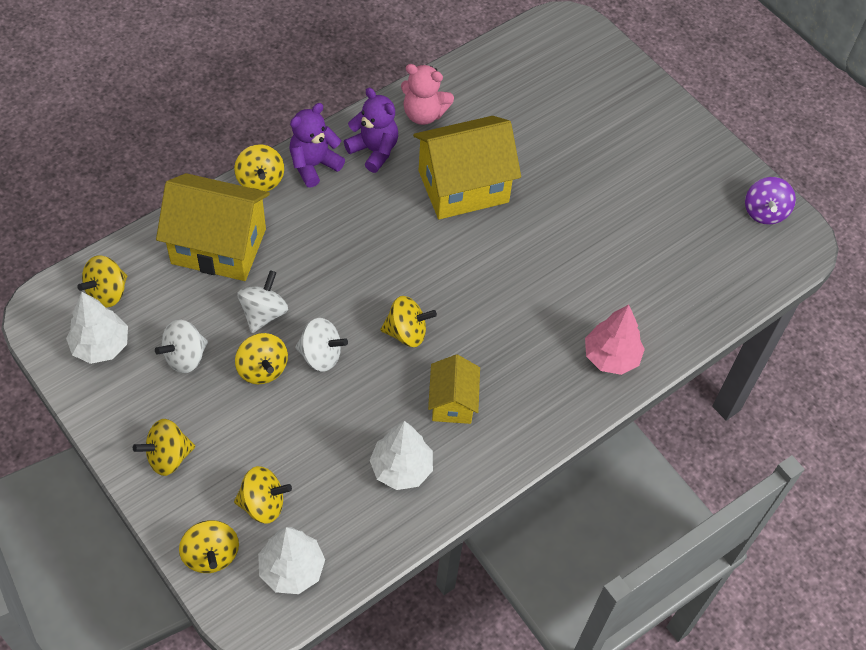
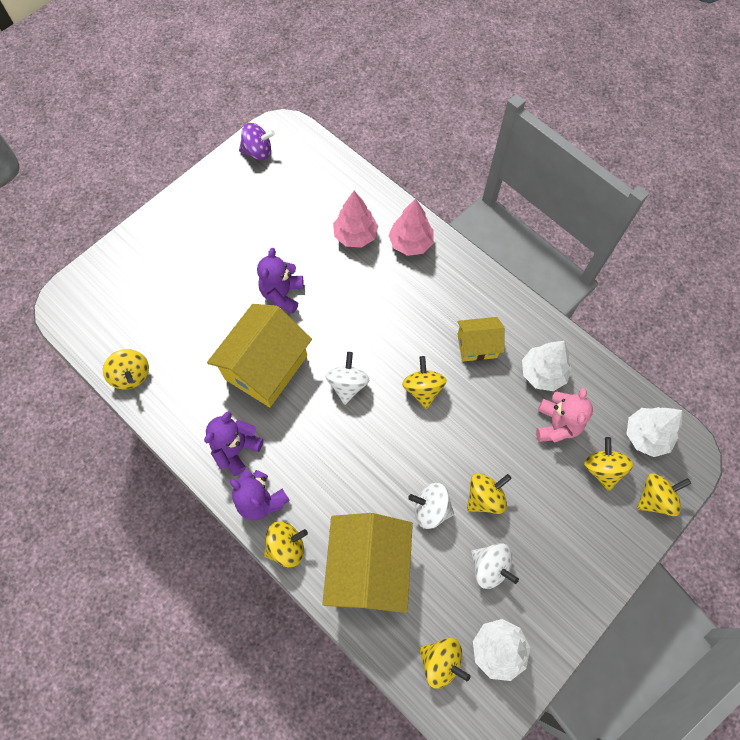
camera: 95 degrees left, 10 degrees up
(168, 457) = (585, 555): yellow spinning top -> yellow spinning top (131, 375)
(321, 355) = (460, 452): white spinning top -> white spinning top (347, 384)
(423, 114) = (187, 412): pink teddy bear -> pink teddy bear (556, 424)
(463, 186) = (266, 367): yellow house -> yellow house turned 60 degrees clockwise
(554, 212) = (282, 294): none -> purple teddy bear
(628, 298) = (355, 235): none -> pink tree

